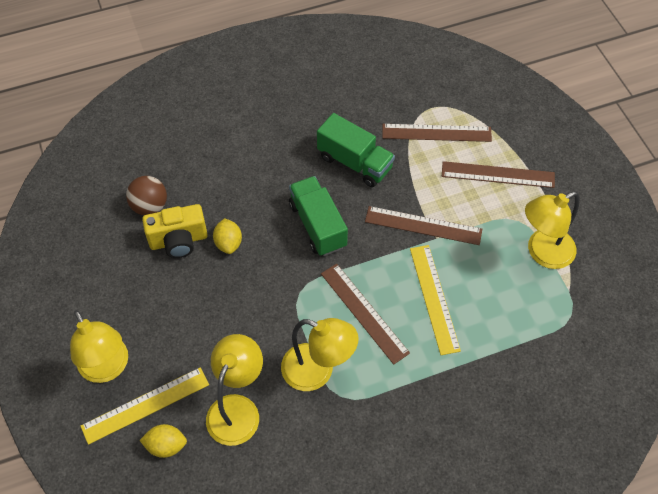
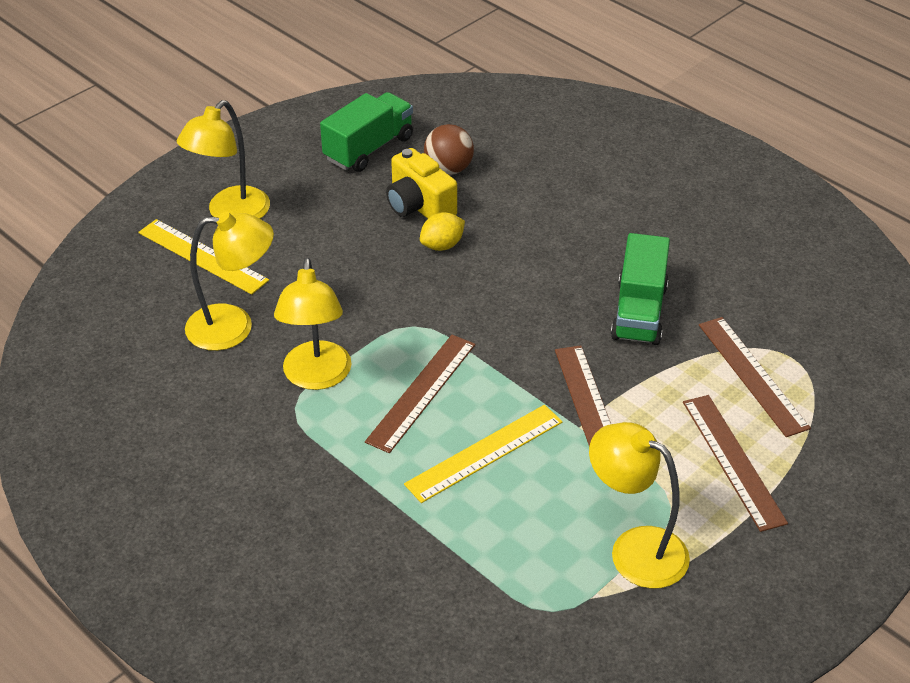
camera: 65 degrees right, 15 degrees down
(166, 445) = (163, 288): yellow lemon -> none
(317, 225) = (519, 310): green truck -> green truck (369, 148)

